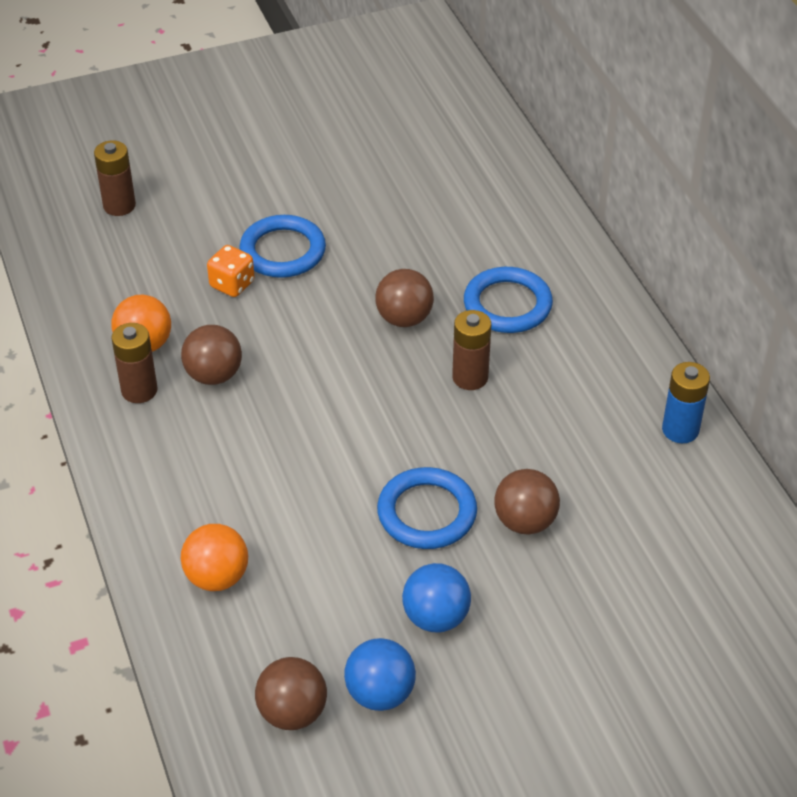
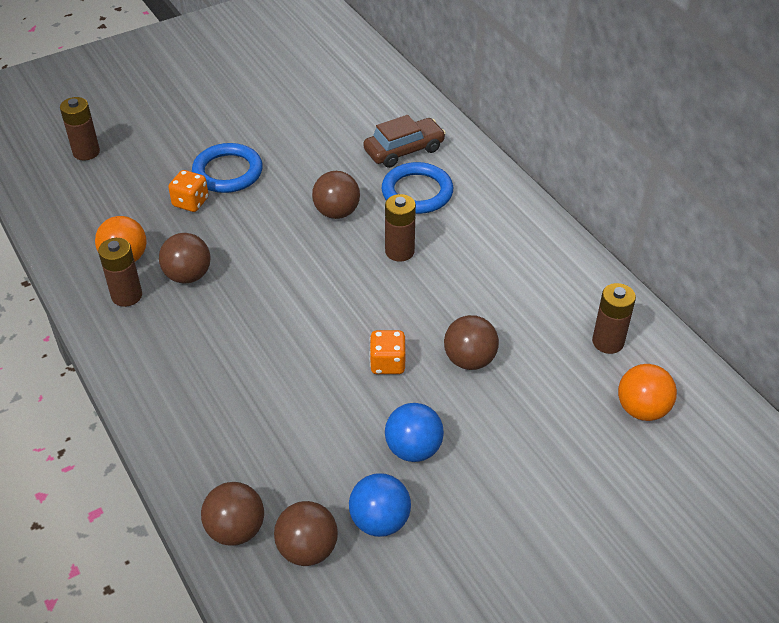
camera: 10 degrees left, 0 degrees up
(217, 577) = (220, 442): orange ball -> orange ball (642, 409)
(217, 679) = (236, 530): none -> brown ball
(427, 513) = (387, 363): blue ring -> orange dice
(503, 248) = (404, 150): none -> brown car
(680, 430) = (575, 271): blue battery -> none
(697, 523) = (608, 342): none -> brown battery

